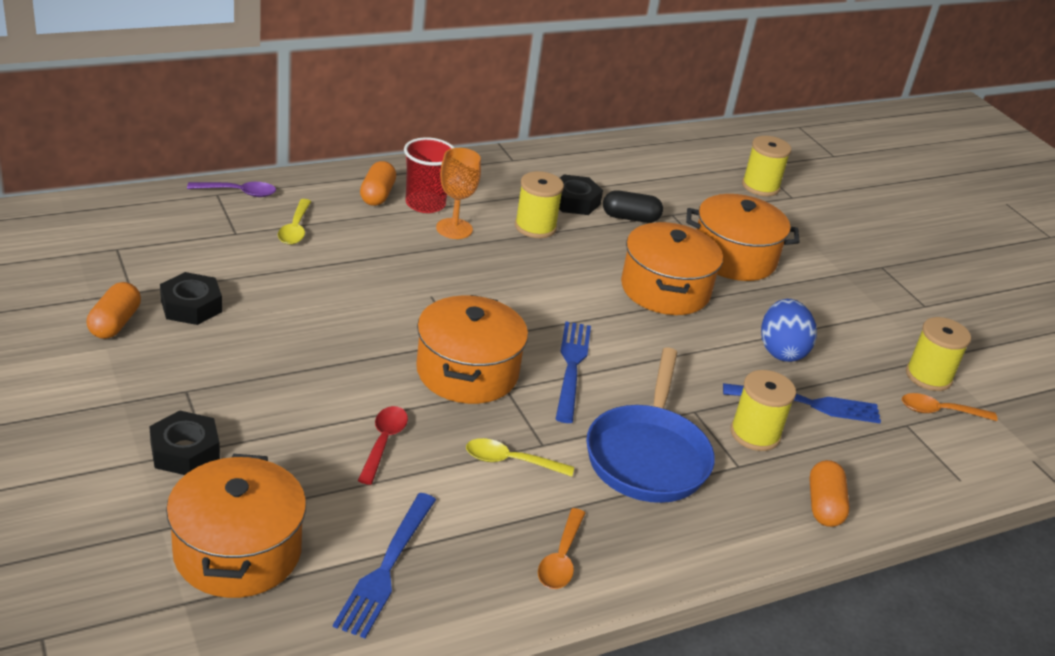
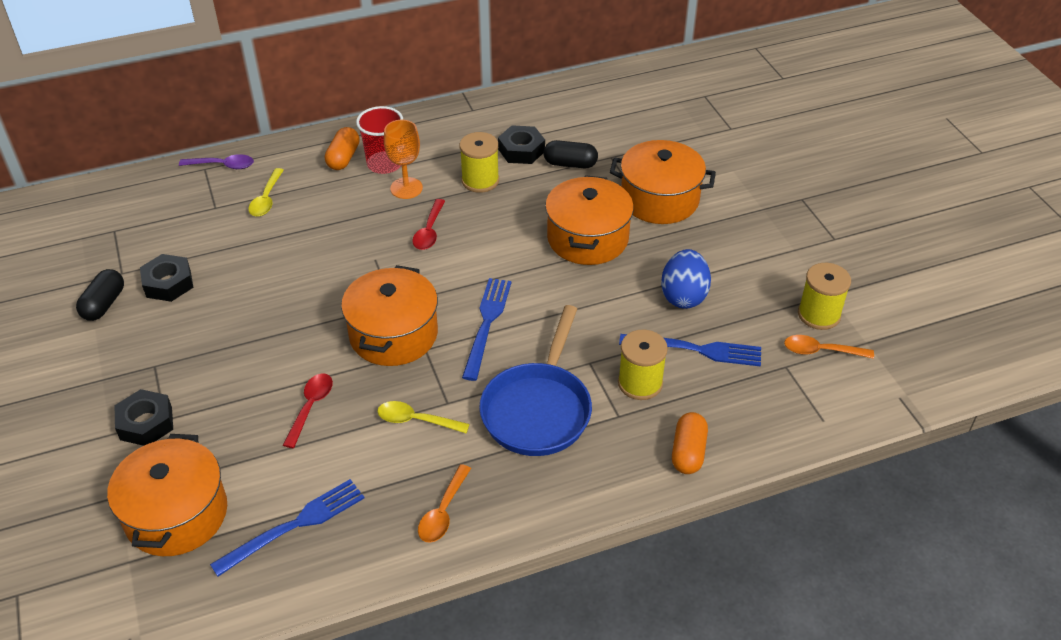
camera: 10 degrees right, 10 degrees up
(115, 323) = (104, 304): orange capsule -> black capsule
(386, 568) = (295, 525): blue fork -> blue fork turned 150 degrees counterclockwise
(488, 272) = (429, 231): none -> red spoon
(760, 186) = (702, 119): yellow spool -> none

